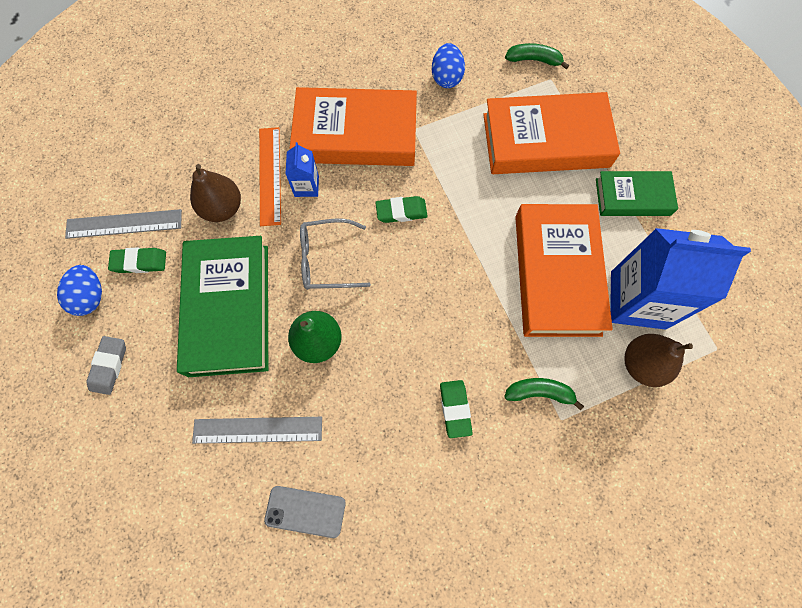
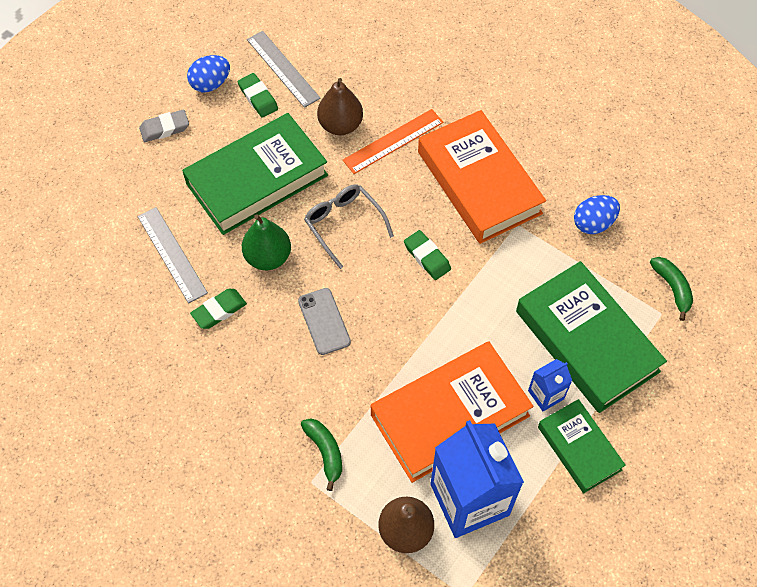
camera: 60 degrees right, 10 degrees down
(305, 511) = (127, 322): grey phone -> grey phone (324, 321)
(306, 186) = (402, 173): blue carton -> blue carton (546, 395)
(455, 409) = (271, 390): green eraser -> green eraser (219, 310)
(545, 140) = (587, 341): orange book -> green book

